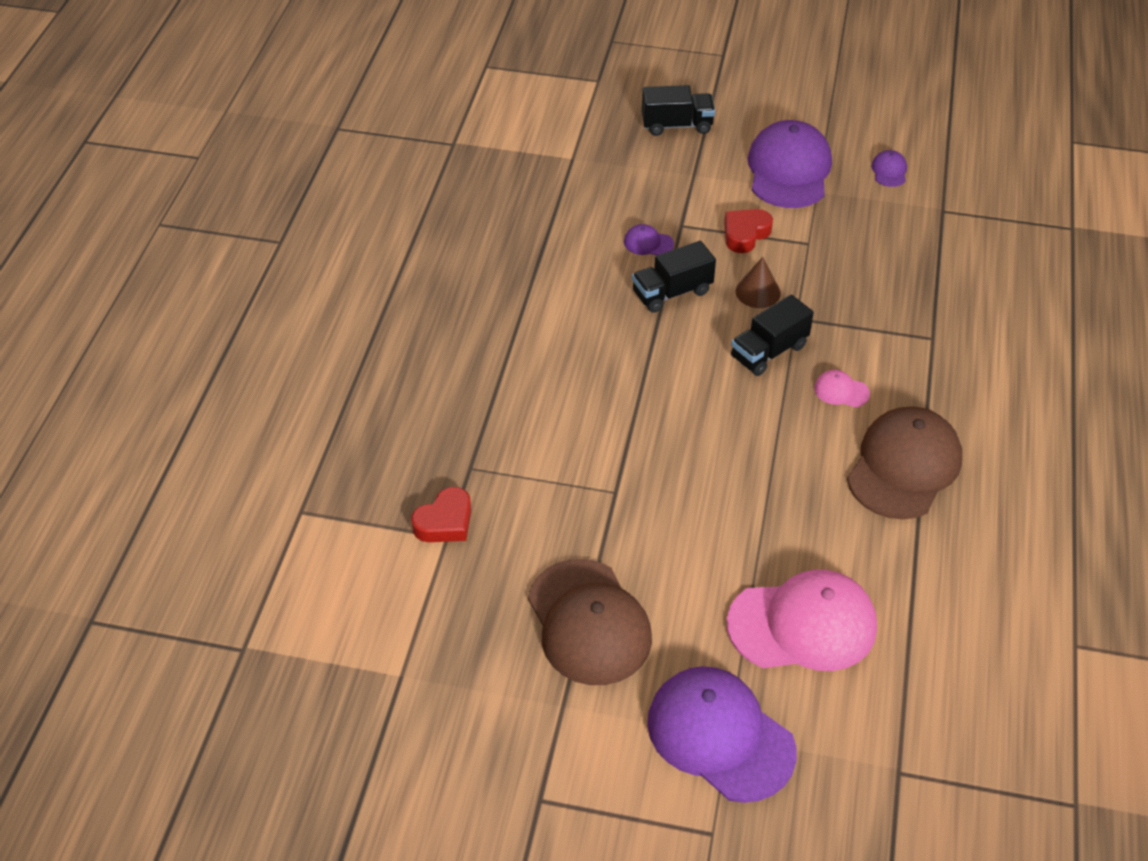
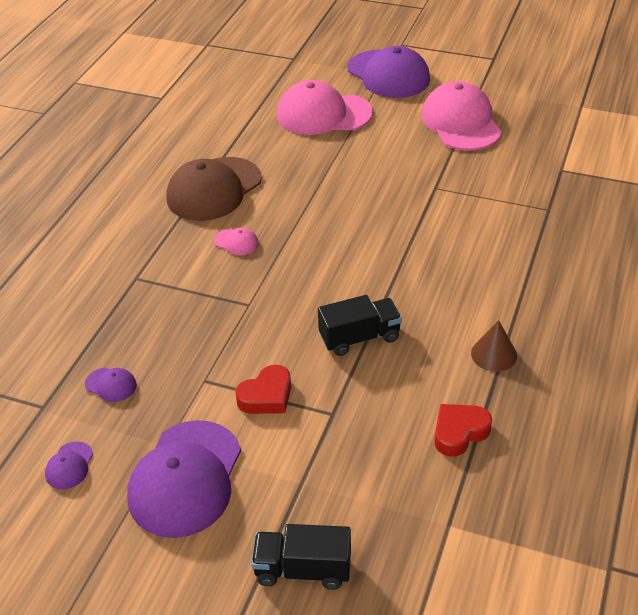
camera: 170 degrees left, 5 degrees down
(445, 522) = (564, 178): red heart -> red heart (459, 432)
(589, 622) = (461, 122): brown cap -> pink cap
(648, 243) = (373, 394): purple cap -> purple cap (111, 385)
(758, 292) = (275, 332): brown cone -> brown cone (494, 354)
(769, 351) = (285, 277): black truck -> none

